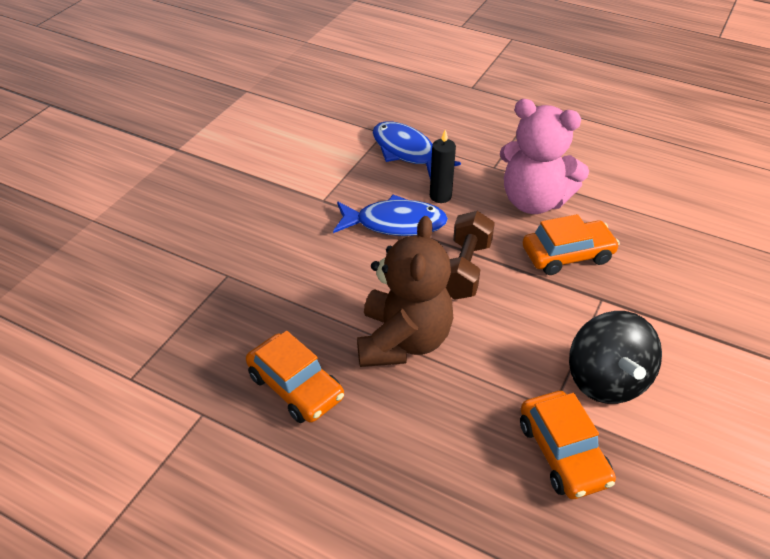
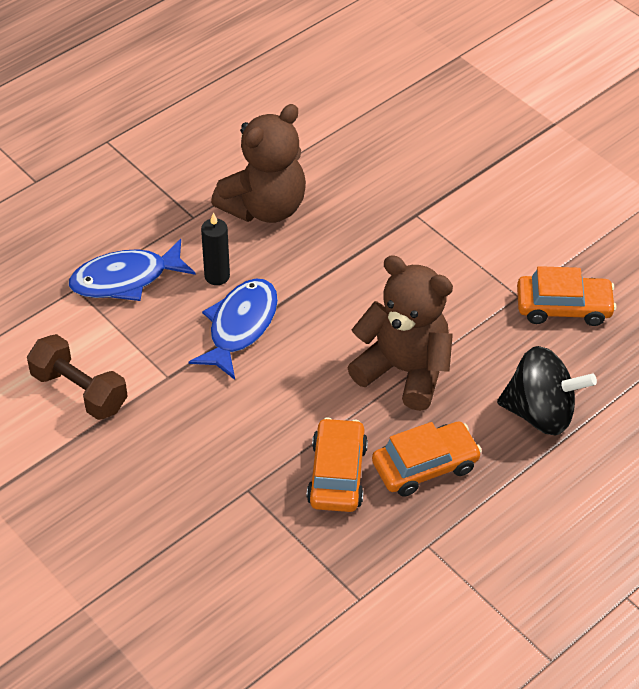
camera: 70 degrees left, 5 degrees up
(464, 269) = (334, 295): brown dumbbell -> brown dumbbell (79, 391)
(534, 201) = (264, 207): pink teddy bear -> brown teddy bear
(567, 255) = (351, 214): orange car -> orange car (337, 474)
(606, 380) = (505, 251): black spinning top -> black spinning top (540, 413)

